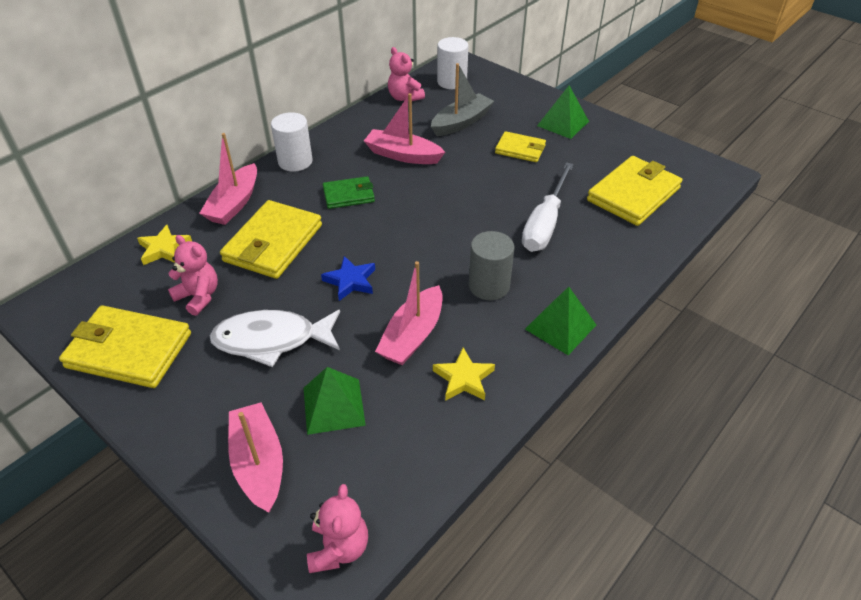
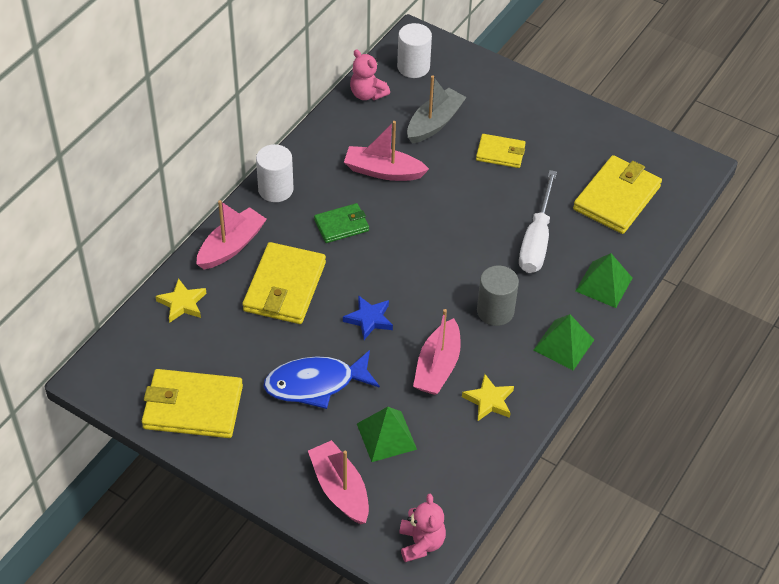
camera: 10 degrees left, 5 degrees up
(199, 297) = (235, 349): pink teddy bear -> none
(234, 203) = (231, 246): pink boat -> pink boat turned 150 degrees counterclockwise
(272, 340) = (315, 384): white fish -> blue fish
(563, 123) = (539, 115): green pyramid -> green pyramid (604, 284)

